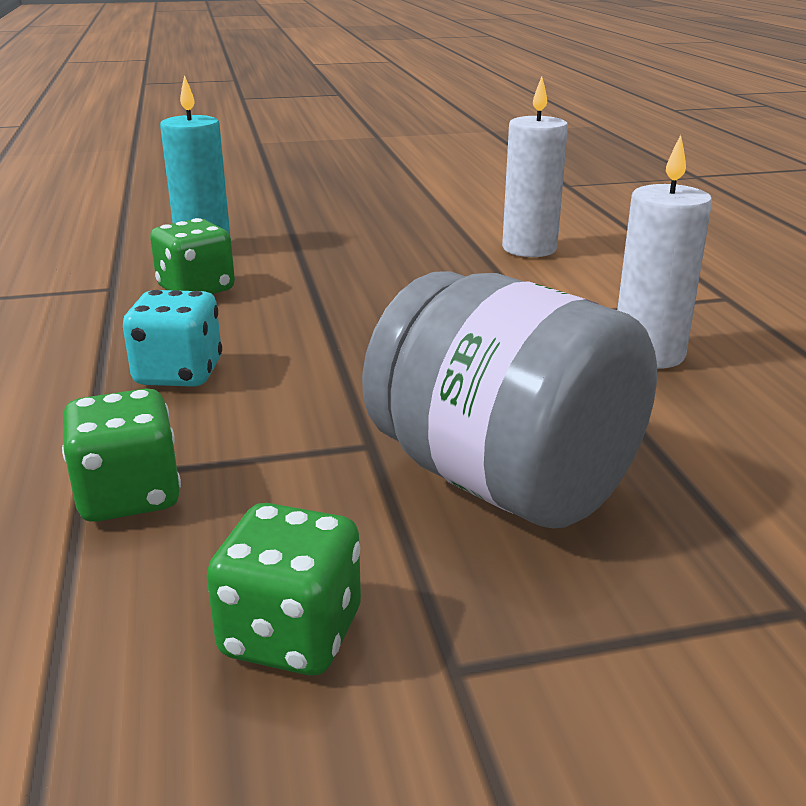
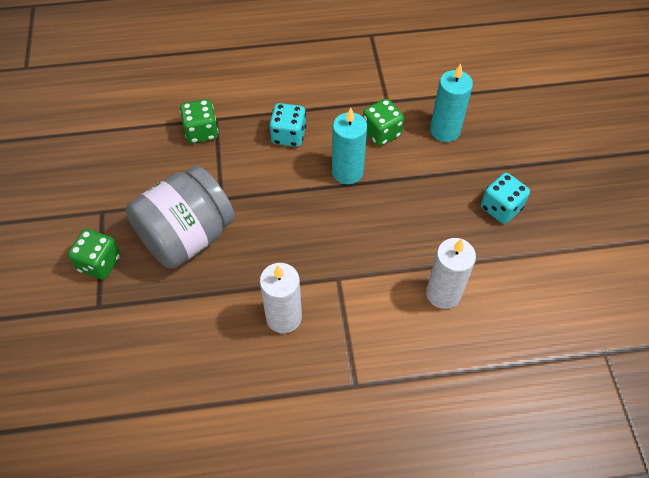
camera: 95 degrees right, 30 degrees up
(291, 634) = (125, 175): green dice -> green dice (99, 263)
(292, 314) = (347, 172): none -> turquoise candle
(365, 219) = (501, 208): none -> turquoise dice

